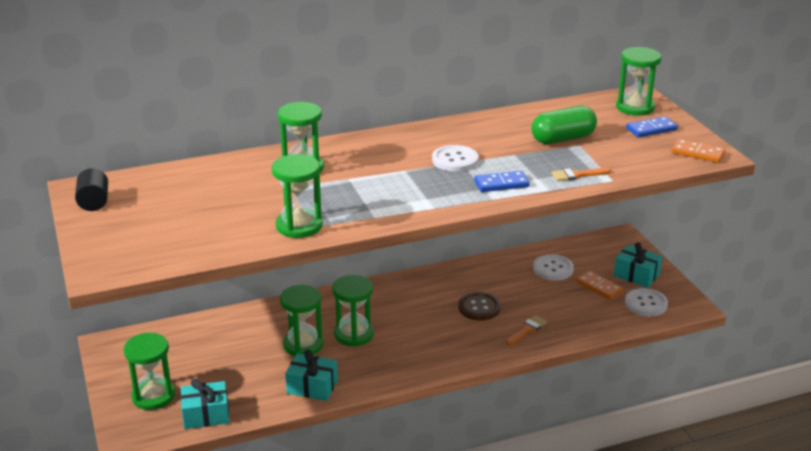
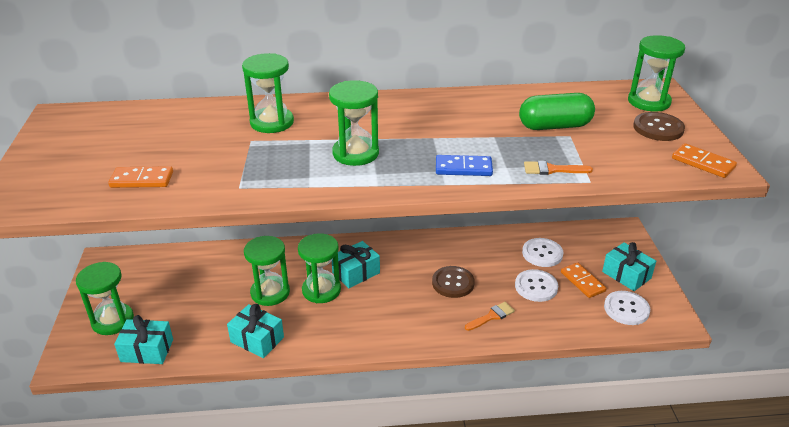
camera: 15 degrees right, 5 degrees up
(94, 202) = (58, 130): black cylinder -> none
(214, 233) = (142, 180): none -> orange domino
(299, 226) = (228, 184): green hourglass -> green hourglass (355, 153)
(380, 314) = (356, 273): none -> turquoise gift
(455, 160) = (428, 134): white button -> white button (536, 287)
(651, 129) = (658, 128): blue domino -> brown button

